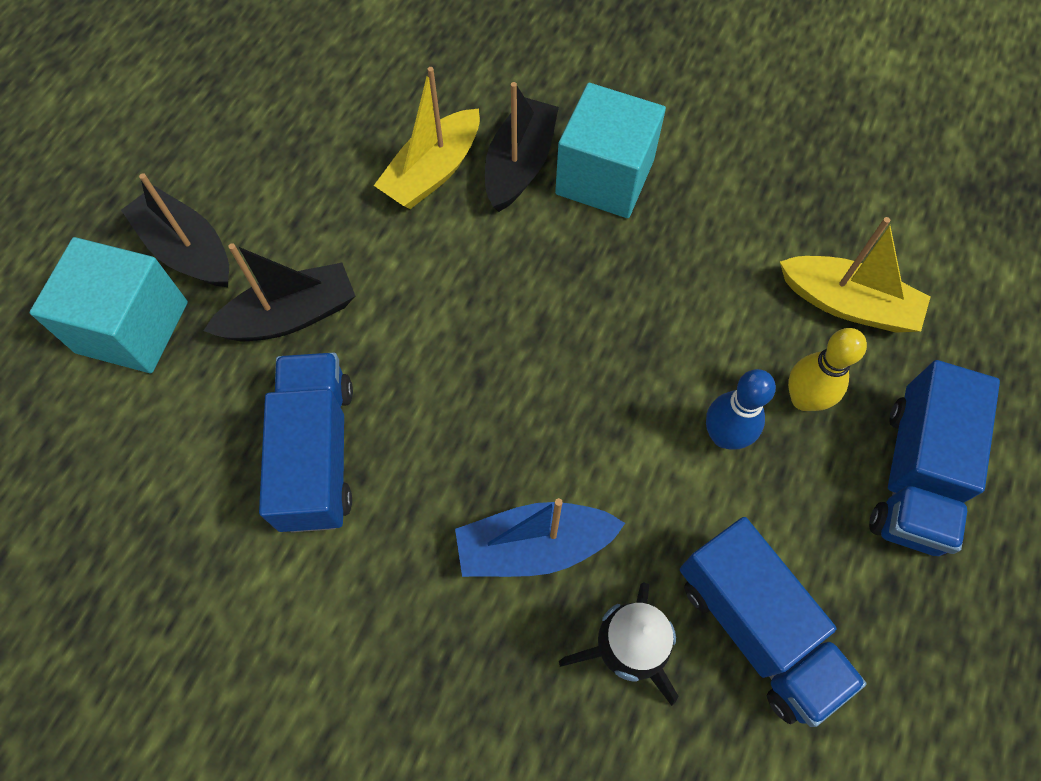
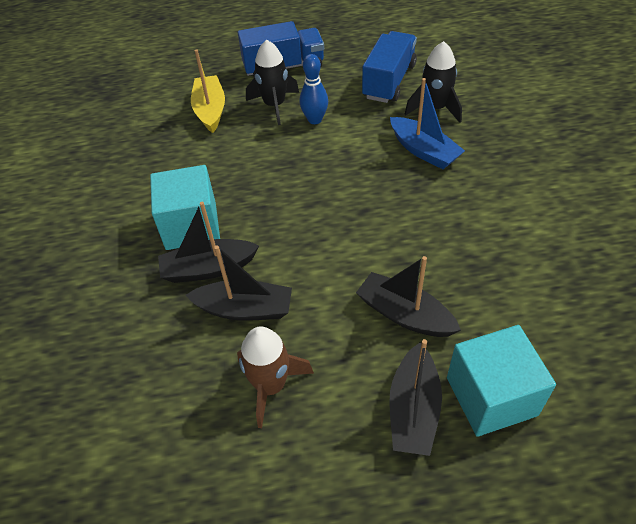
camera: 120 degrees left, 15 degrees down
(317, 453) = (465, 248): blue truck -> none
(323, 149) = (270, 385): none -> brown rocket
(433, 172) = (244, 309): yellow boat -> black boat
(803, 399) = (274, 105): yellow bowling pin -> black rocket

